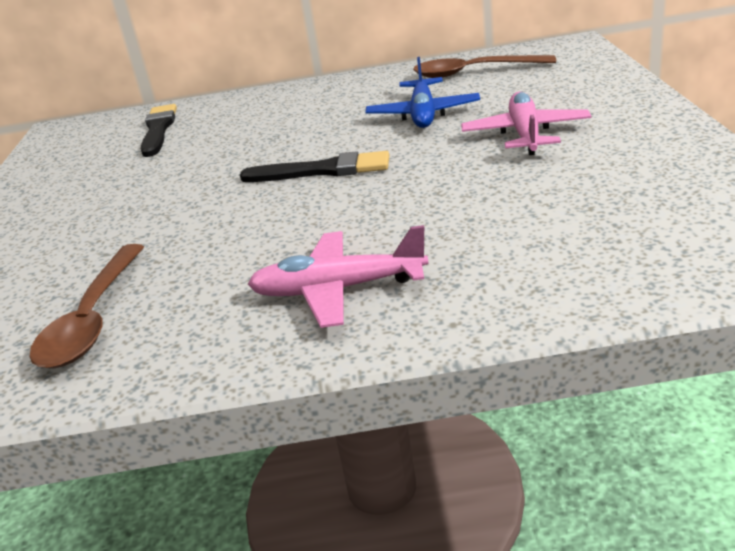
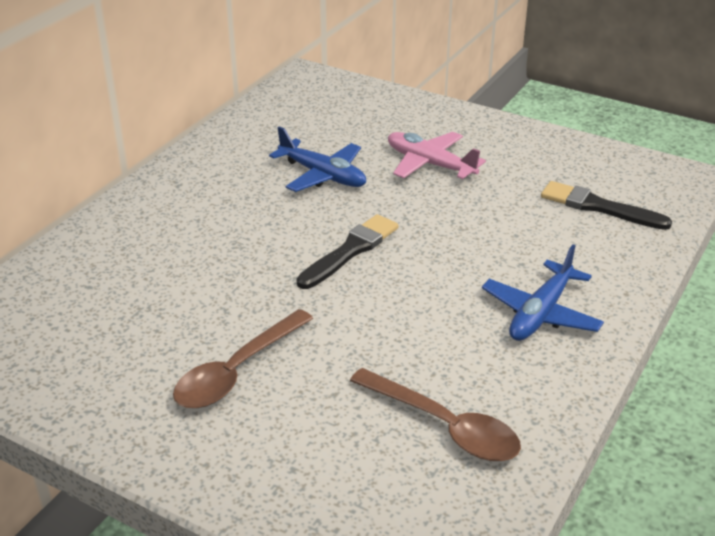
camera: 60 degrees left, 5 degrees up
(158, 129) = (89, 290): black brush -> black brush (599, 207)
(337, 290) = (541, 313): pink plane -> blue plane
(473, 72) = (282, 125): brown spoon -> brown spoon (237, 371)

